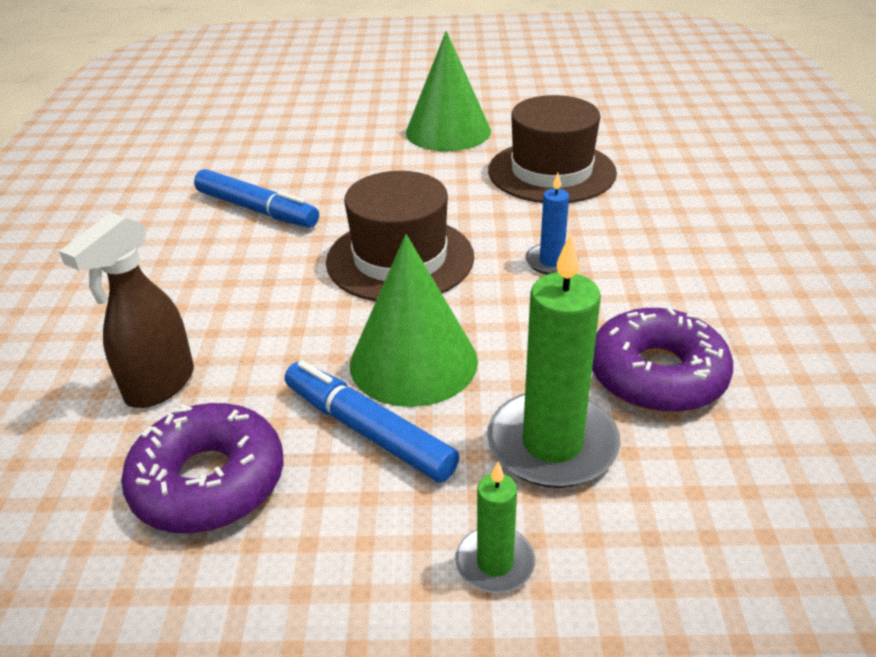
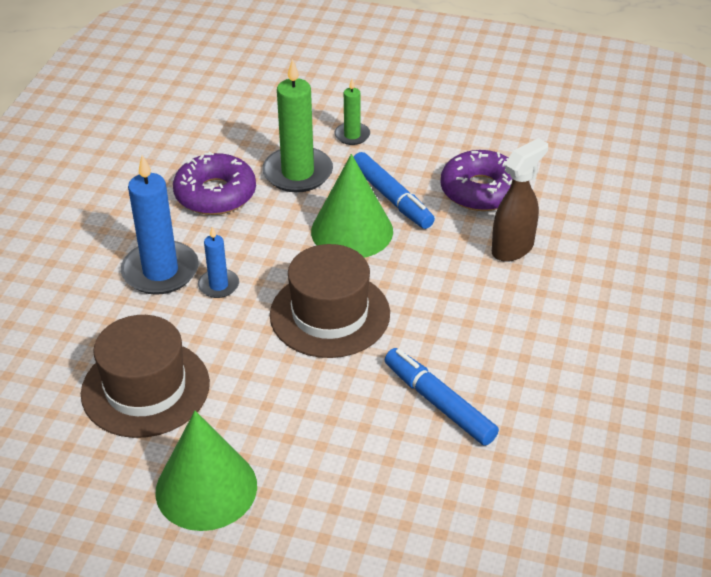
camera: 165 degrees left, 5 degrees up
(634, 262) = (160, 271): none -> blue candle

